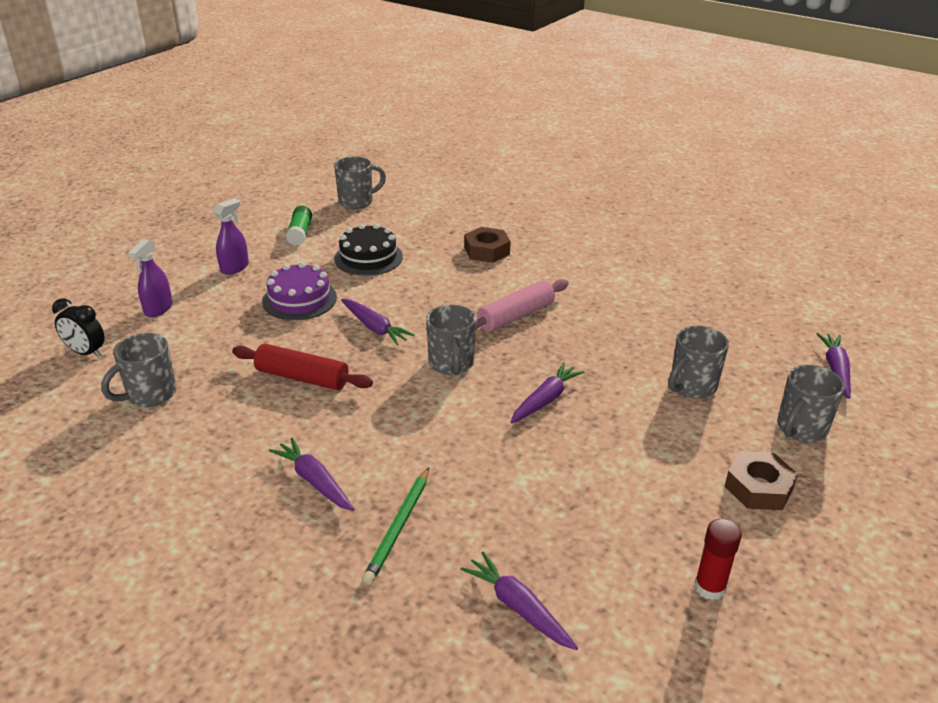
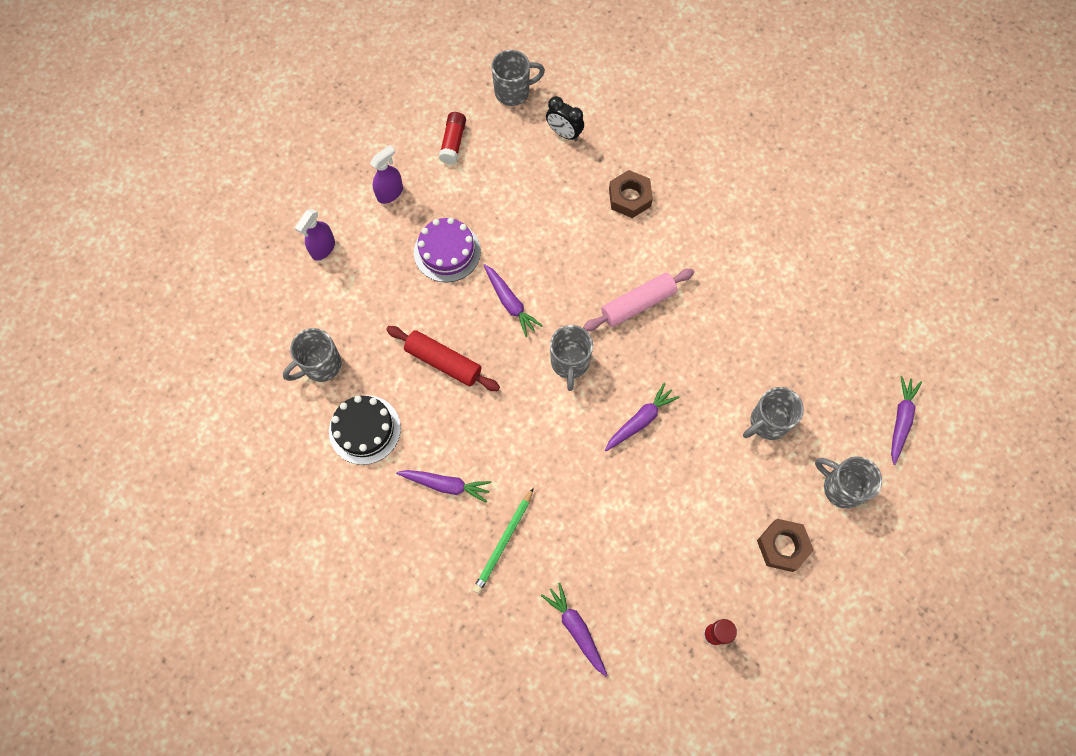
camera: 10 degrees right, 35 degrees up
(86, 353) = (266, 302): black clock -> black clock (564, 133)
(300, 233) = (453, 143): green glue stick -> red glue stick
(314, 481) = (446, 485): purple carrot -> purple carrot turned 135 degrees clockwise
(368, 257) = (515, 193): black cake -> black cake (364, 429)
(800, 429) = (841, 487): grey mug -> grey mug turned 75 degrees clockwise

